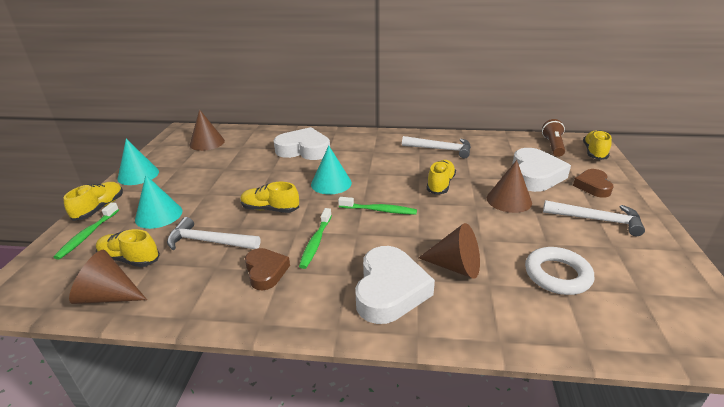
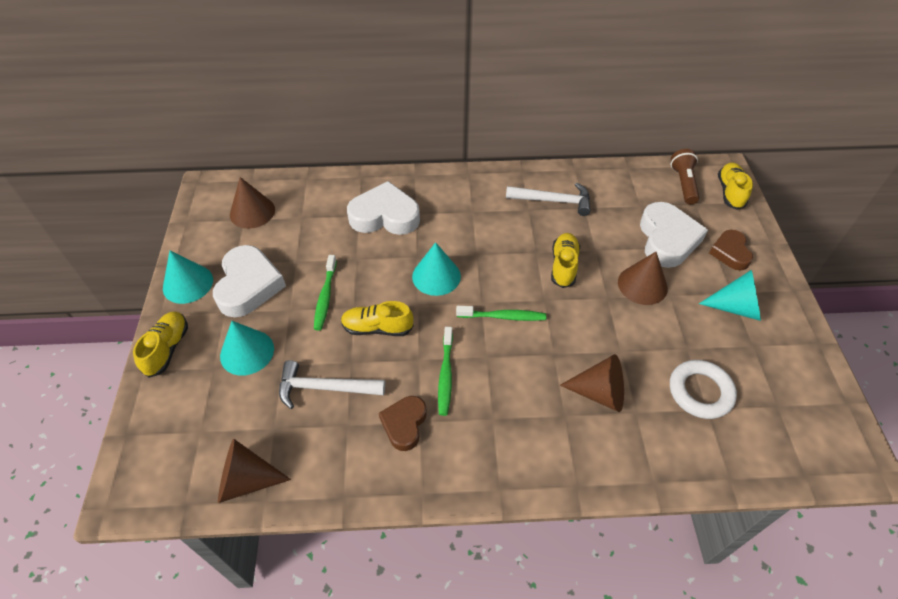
camera: 10 degrees left, 20 degrees up
(88, 235) = (175, 394): green toothbrush -> green toothbrush (325, 296)
(130, 259) = (244, 425): yellow shoe -> none
(266, 271) = (404, 424): brown heart -> brown heart turned 135 degrees counterclockwise
(389, 290) = (539, 433): white heart -> white heart (248, 285)
(597, 220) = (736, 307): white hammer -> turquoise cone

